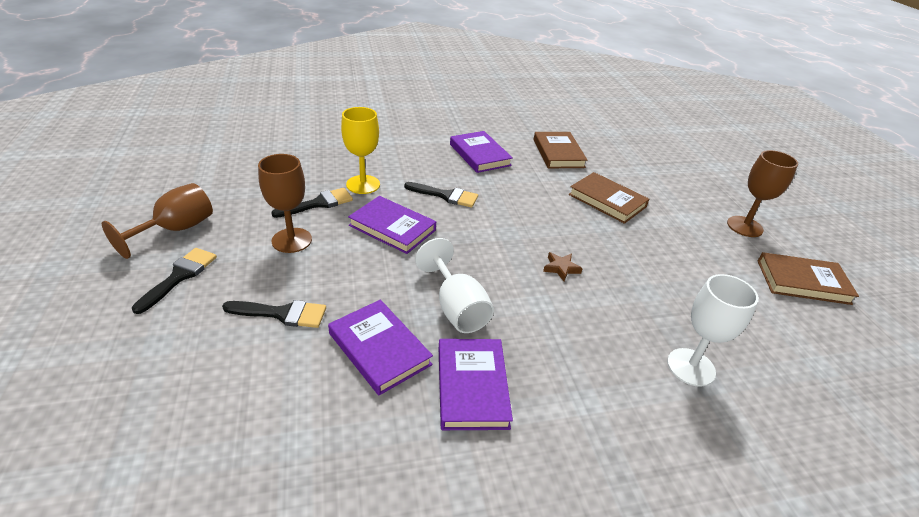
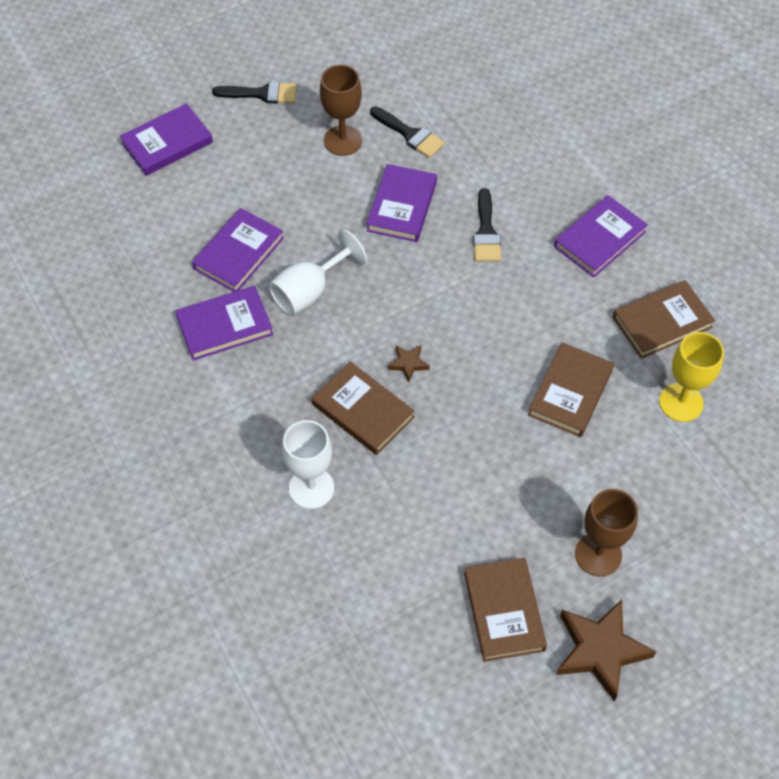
camera: 75 degrees right, 20 degrees up
(169, 373) = (167, 143): none -> purple book
(176, 229) = (316, 58): brown goblet -> none
(282, 313) = (250, 177): black brush -> none
(363, 184) = (465, 155): yellow goblet -> yellow goblet (681, 402)
(605, 308) = (363, 411): none -> brown book
(823, 247) = (600, 650): none -> brown star

